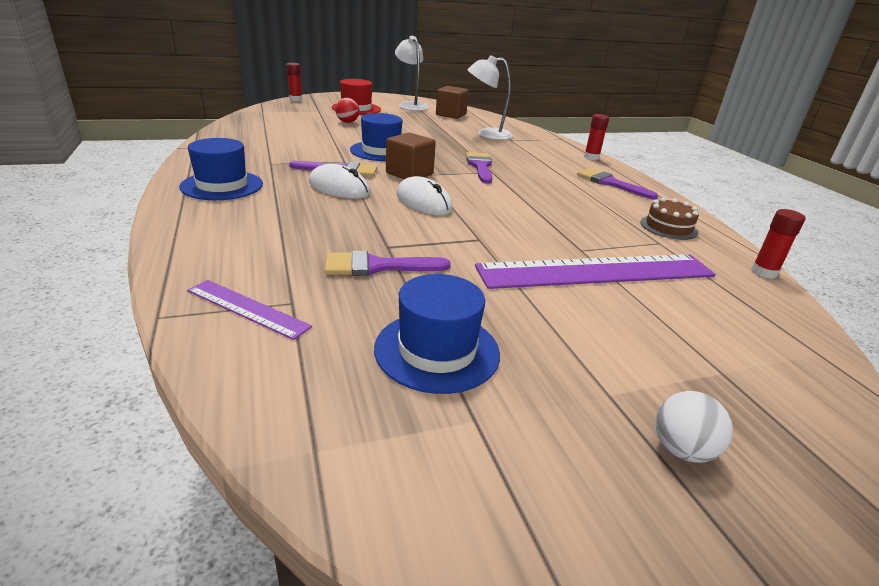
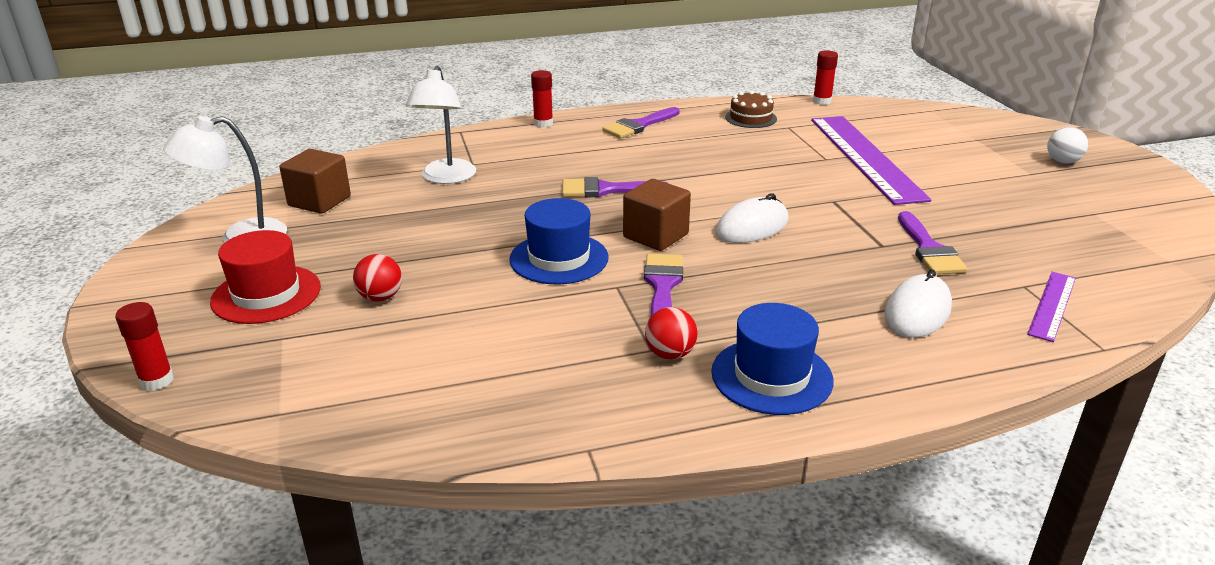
camera: 85 degrees left, 0 degrees up
(262, 166) = (670, 354): none -> red ball
(339, 188) = (734, 282): white mouse -> white mouse (917, 312)
(437, 350) = (1036, 223): blue hat -> none

